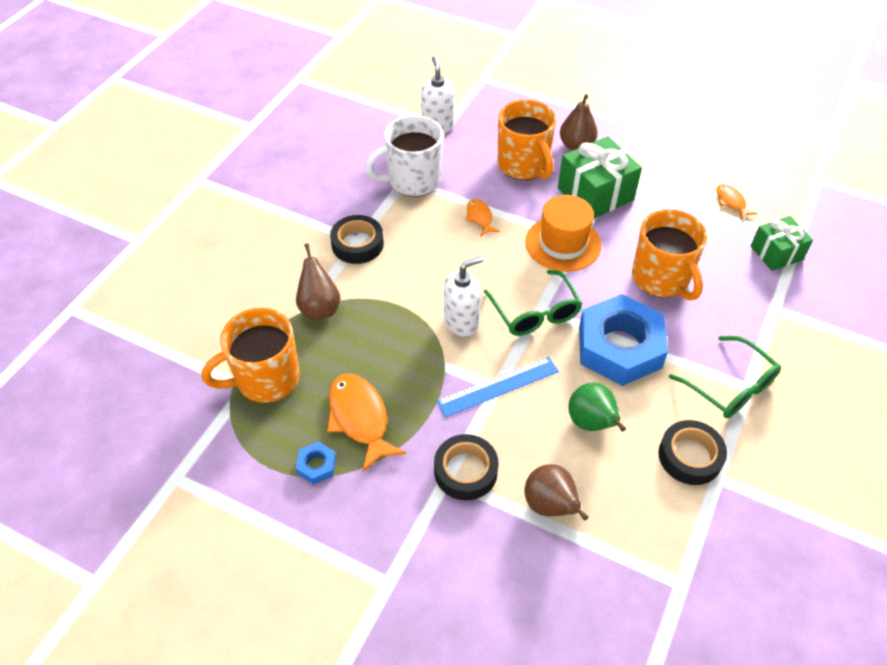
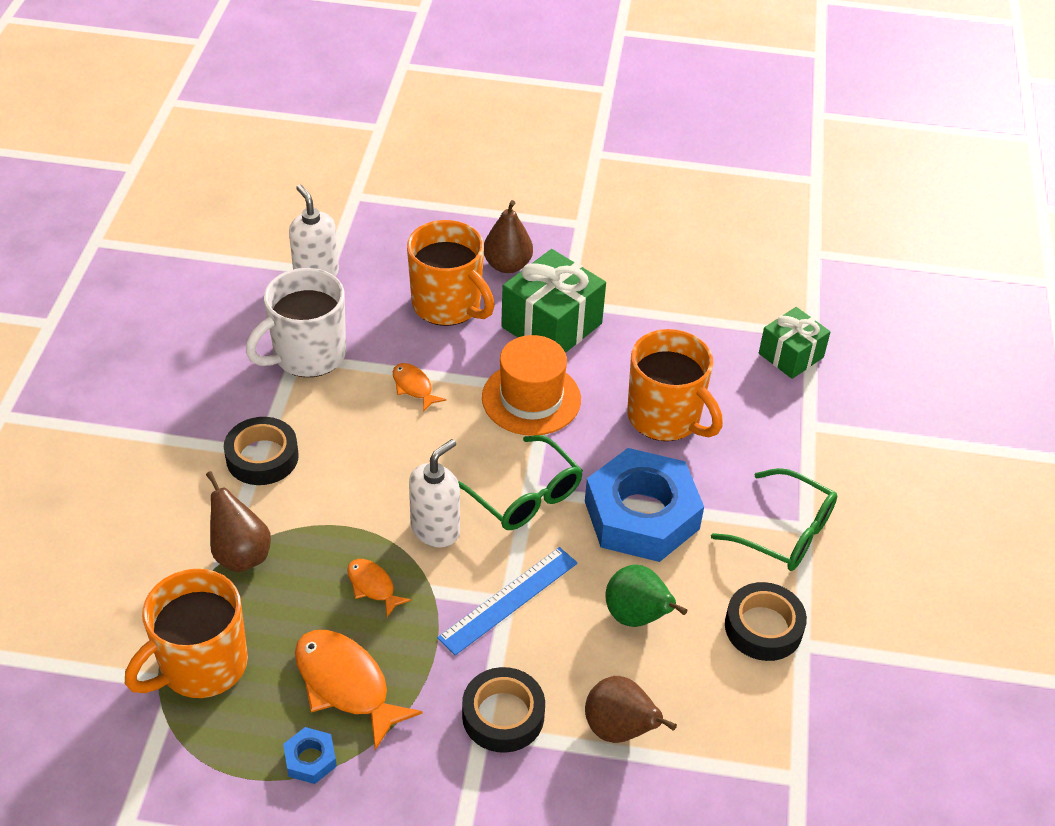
camera: 20 degrees left, 5 degrees down
(731, 202) = (720, 302): orange fish -> orange fish (373, 586)

